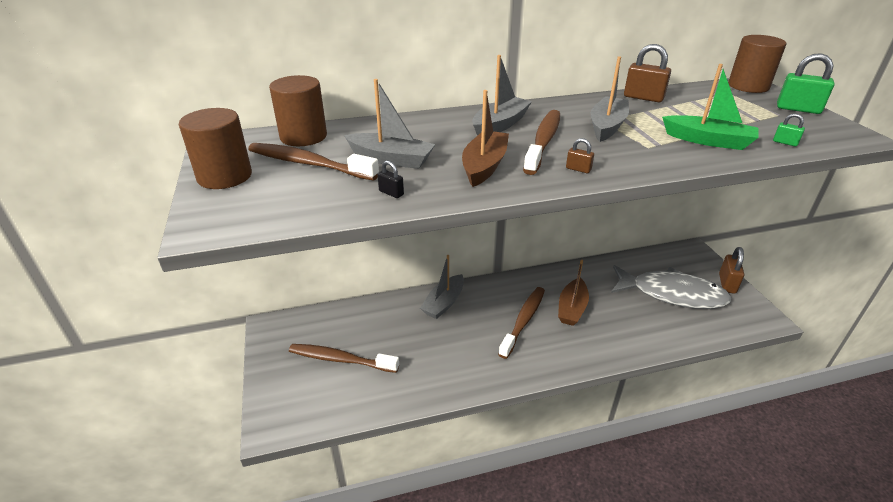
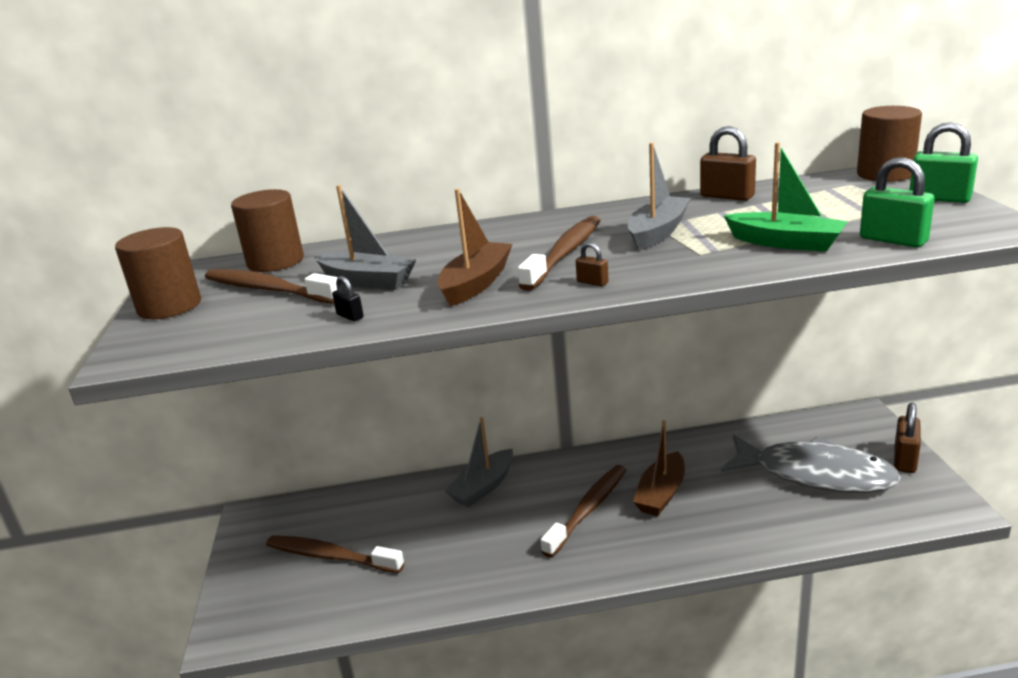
camera: 10 degrees right, 10 degrees down
(500, 125) = (519, 237): grey boat -> none
(785, 143) = (893, 240): green padlock -> green padlock, size x2.01

